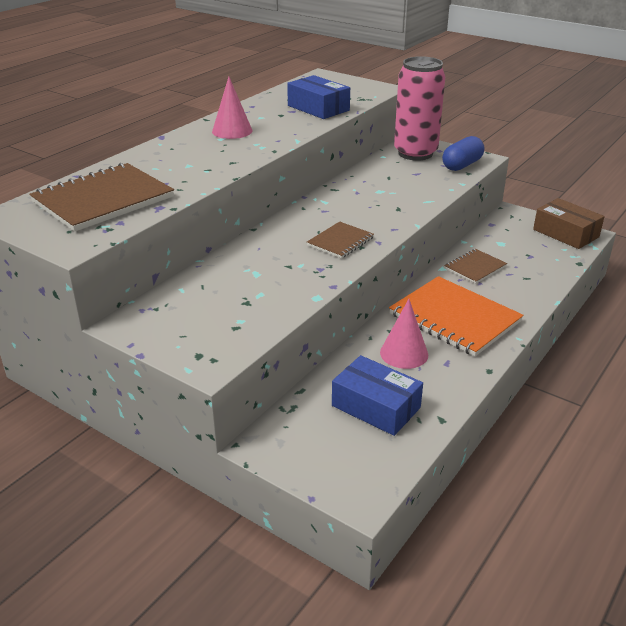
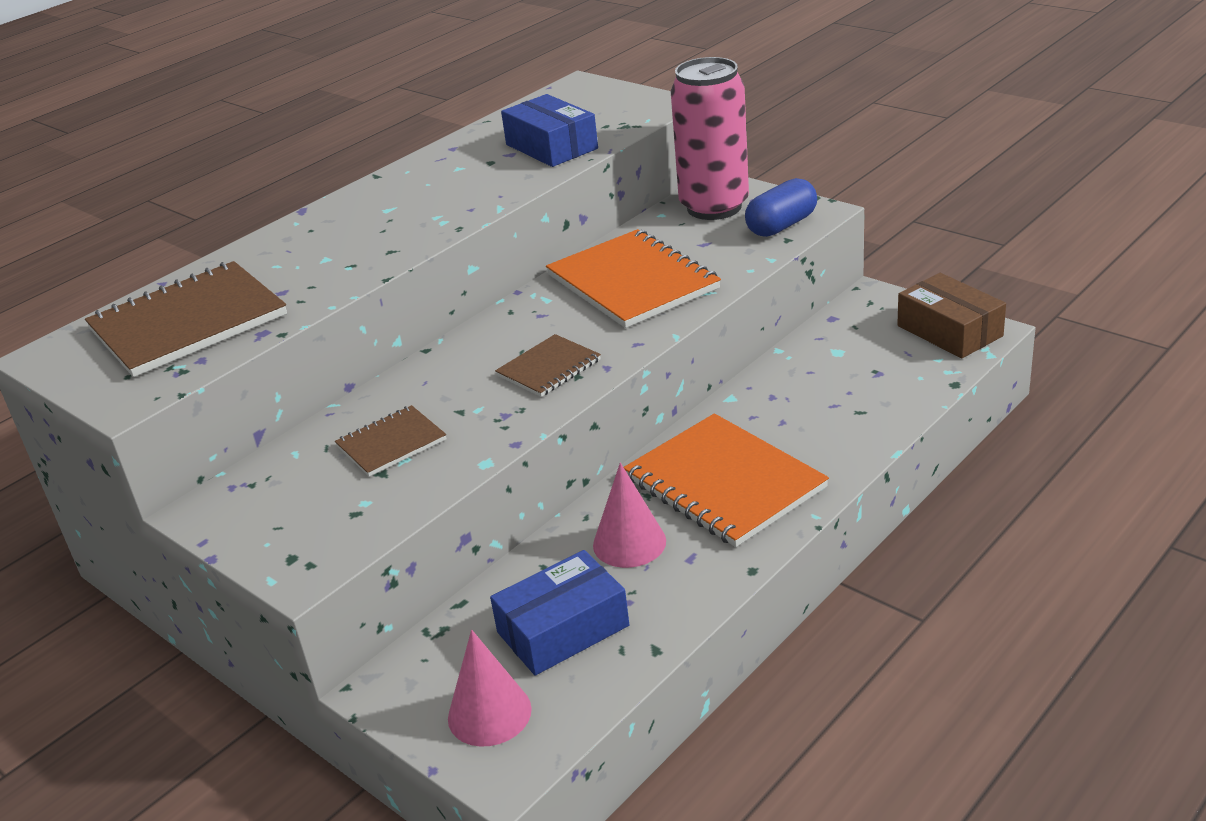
camera: 10 degrees right, 0 degrees up
(232, 131) = (408, 195): pink cone -> pink cone (489, 713)
(376, 407) = (563, 629): blue box -> blue box turned 75 degrees counterclockwise
(378, 193) = (632, 282): none -> orange notebook
(475, 267) = (782, 396): brown notebook -> brown notebook (391, 443)

